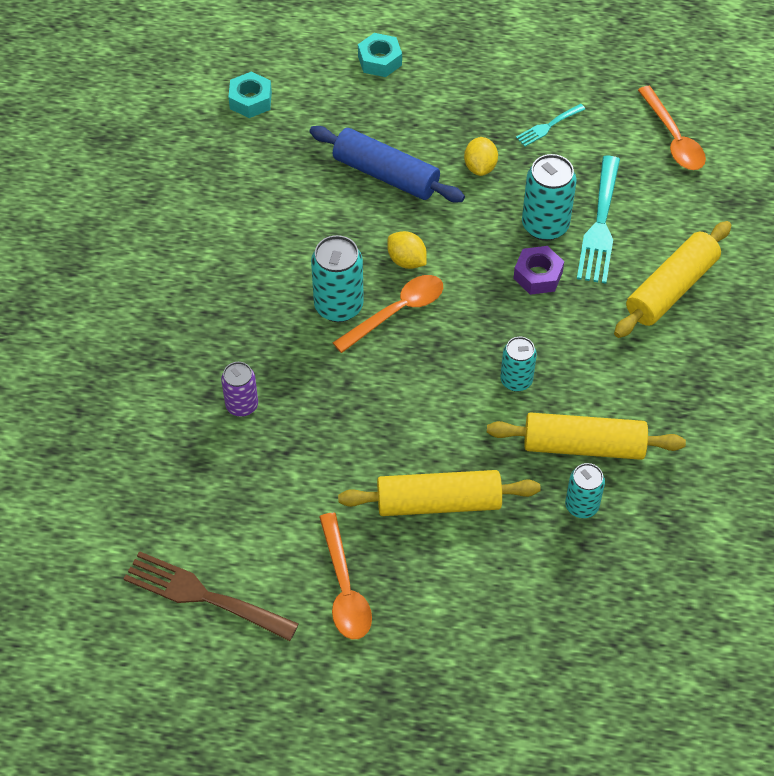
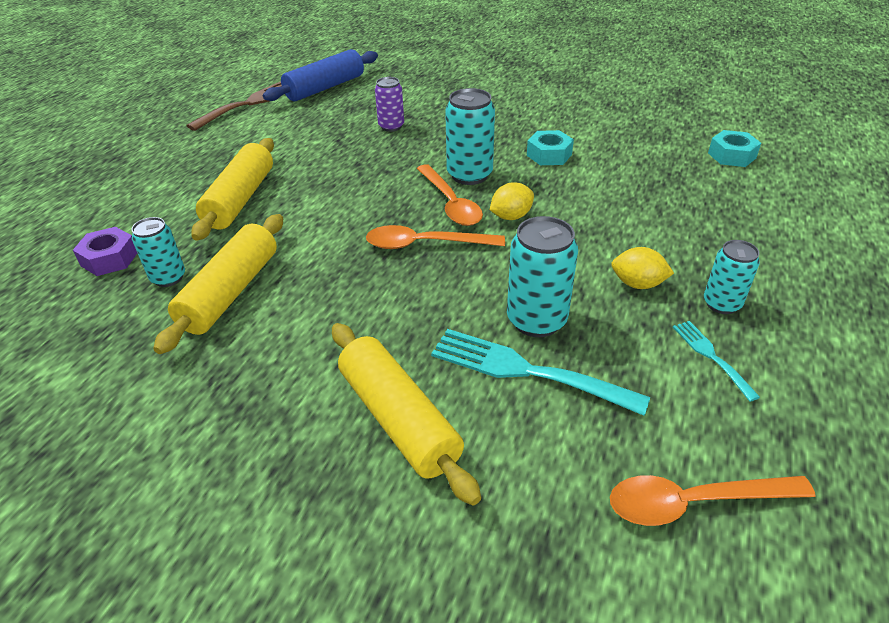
camera: 105 degrees right, 15 degrees down
(344, 588) = (206, 151): orange spoon -> orange spoon (425, 244)
(379, 60) = (809, 235): turquoise nut -> turquoise nut (549, 155)
(386, 175) = (629, 218): blue rolling pin -> blue rolling pin (325, 88)
(516, 380) = (334, 261): turquoise can -> turquoise can (721, 304)
(538, 275) = (463, 301): purple nut -> purple nut (110, 258)

